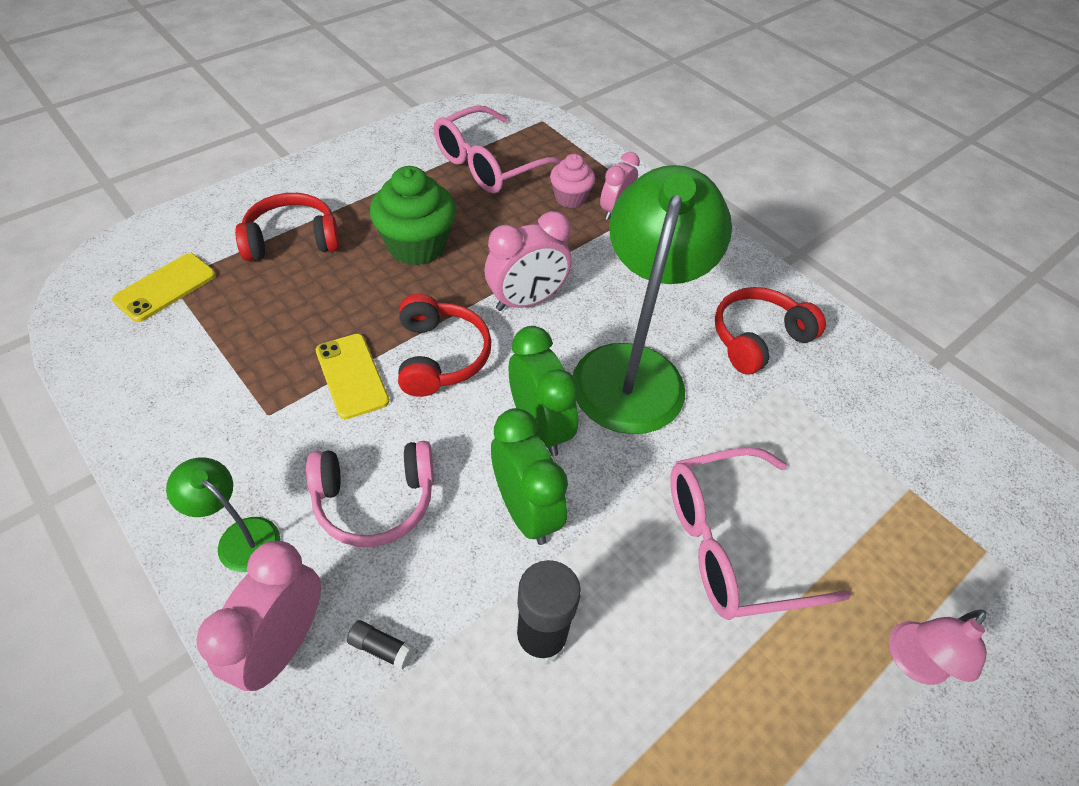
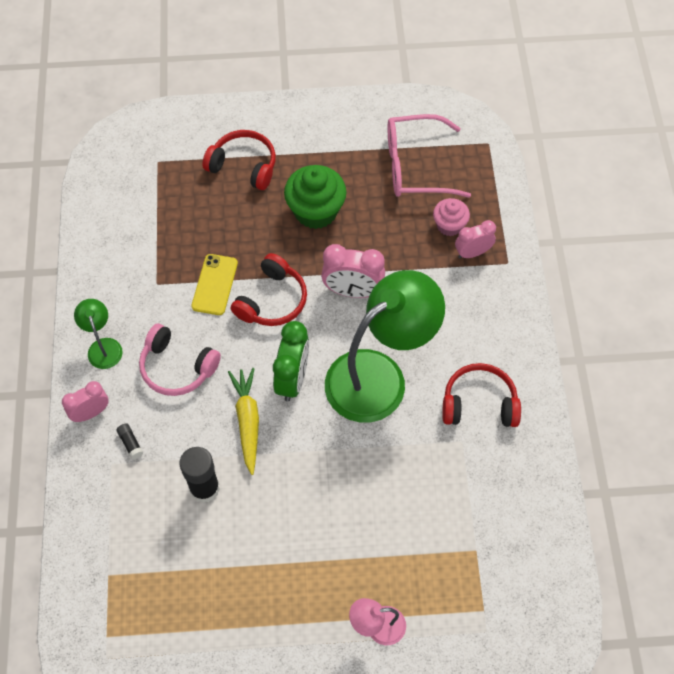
camera: 40 degrees right, 10 degrees up
(165, 287) = (152, 165): yellow phone -> none
(283, 643) = (91, 413): pink clock -> pink clock, size x0.66
(525, 510) = (247, 421): green clock -> yellow carrot
(731, 544) = (340, 509): pink glasses -> none

